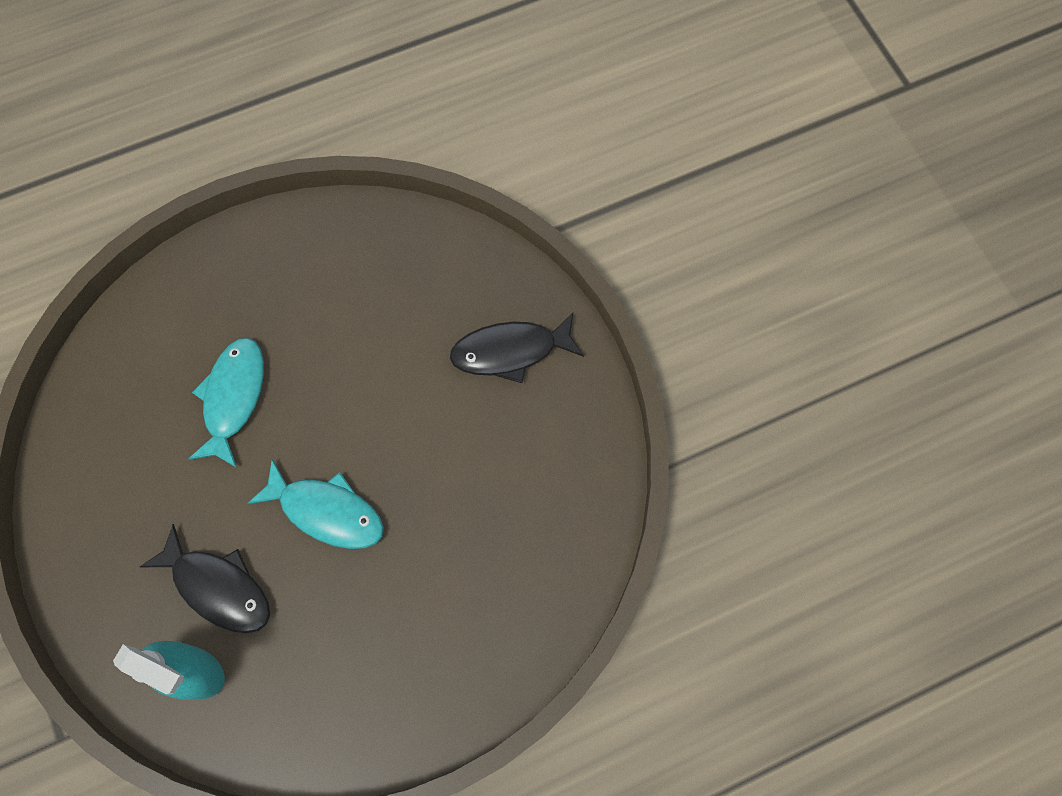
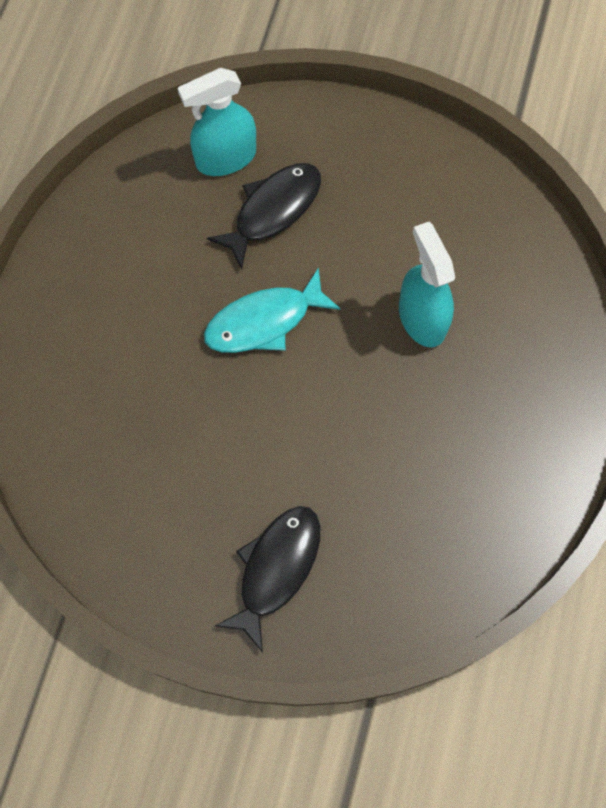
camera: 130 degrees right, 0 degrees up
(218, 587) = (273, 210): black fish -> black fish turned 150 degrees clockwise
(233, 398) = (422, 318): turquoise fish -> turquoise spray bottle

